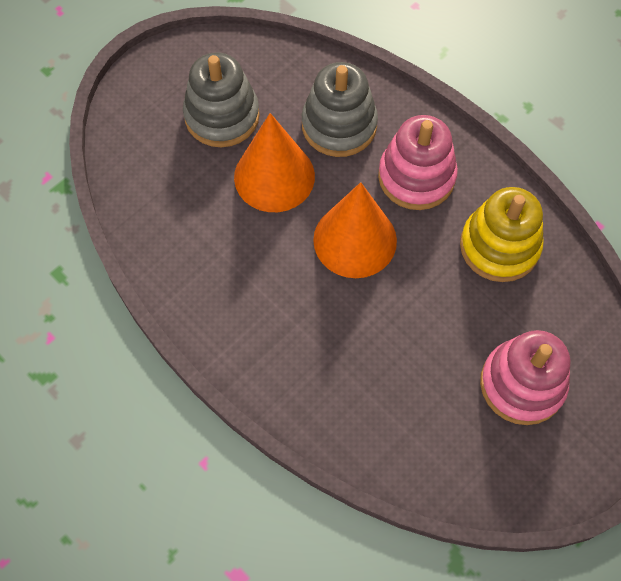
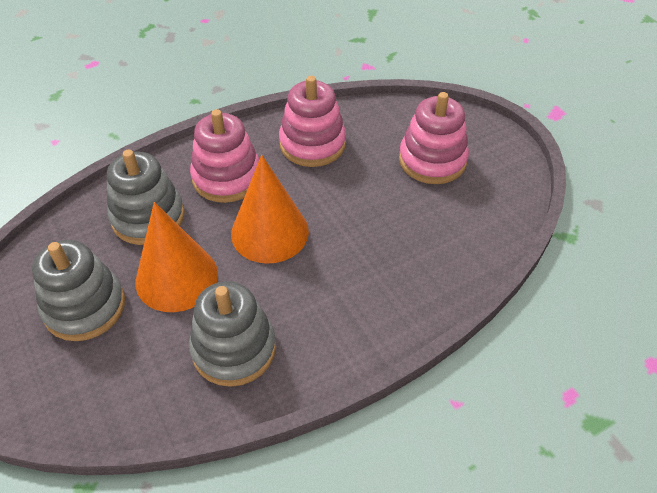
camera: 75 degrees left, 15 degrees down
(209, 250) = (234, 349): none -> grey stacking toy
(499, 246) = (312, 144): yellow stacking toy -> pink stacking toy

